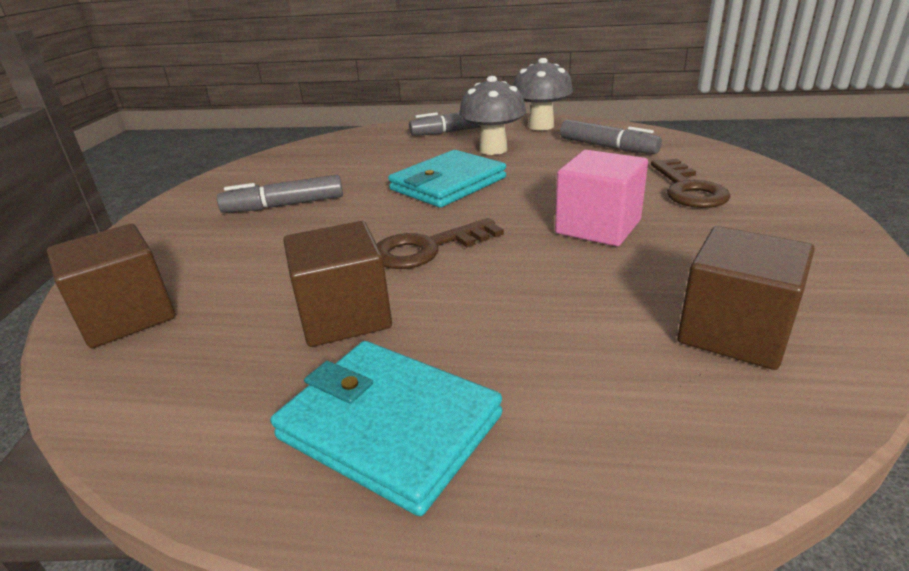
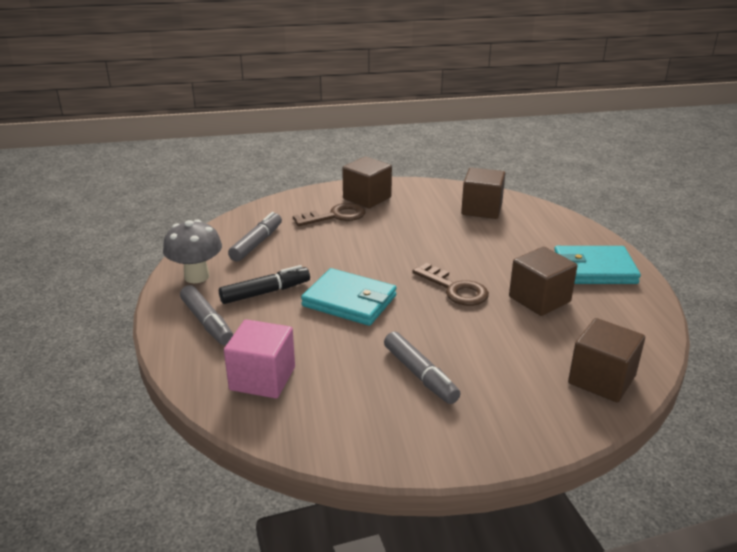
camera: 110 degrees left, 0 degrees up
(389, 427) = (594, 269): turquoise wallet -> turquoise wallet turned 75 degrees clockwise
(493, 150) = (265, 292): grey mushroom -> black marker
(598, 227) = (400, 239): pink cube -> pink cube (262, 378)
(767, 216) = (367, 198): none -> brown cube

